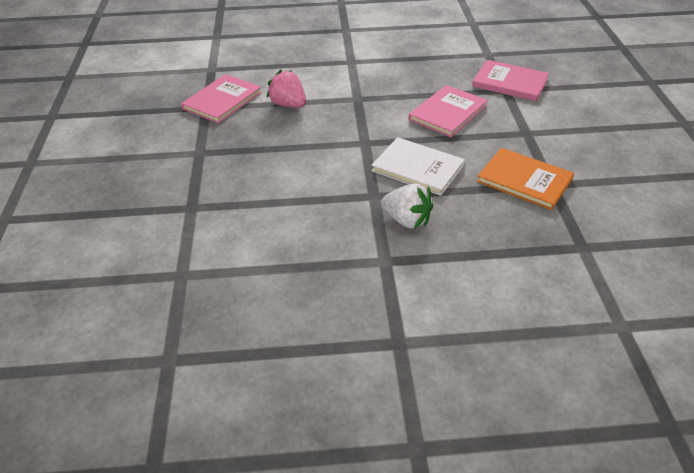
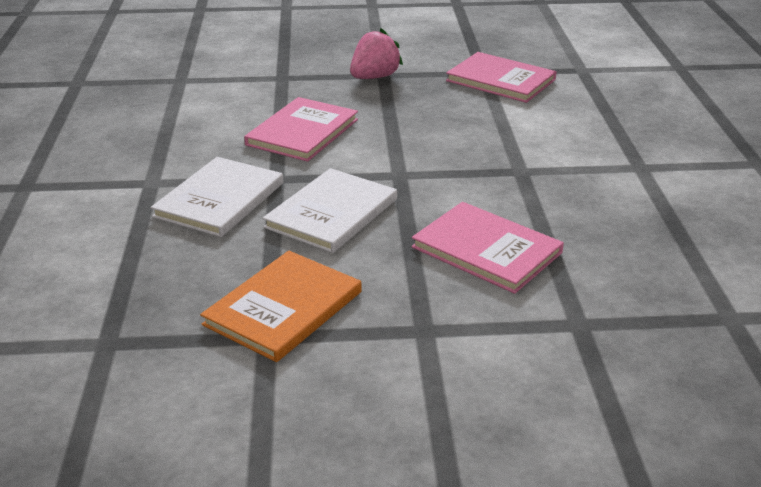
camera: 90 degrees right, 10 degrees down
(288, 105) = (495, 121): pink strawberry -> pink strawberry (374, 77)
(407, 220) = (219, 199): white strawberry -> white book
(510, 82) = (612, 333): pink book -> pink book (302, 132)

